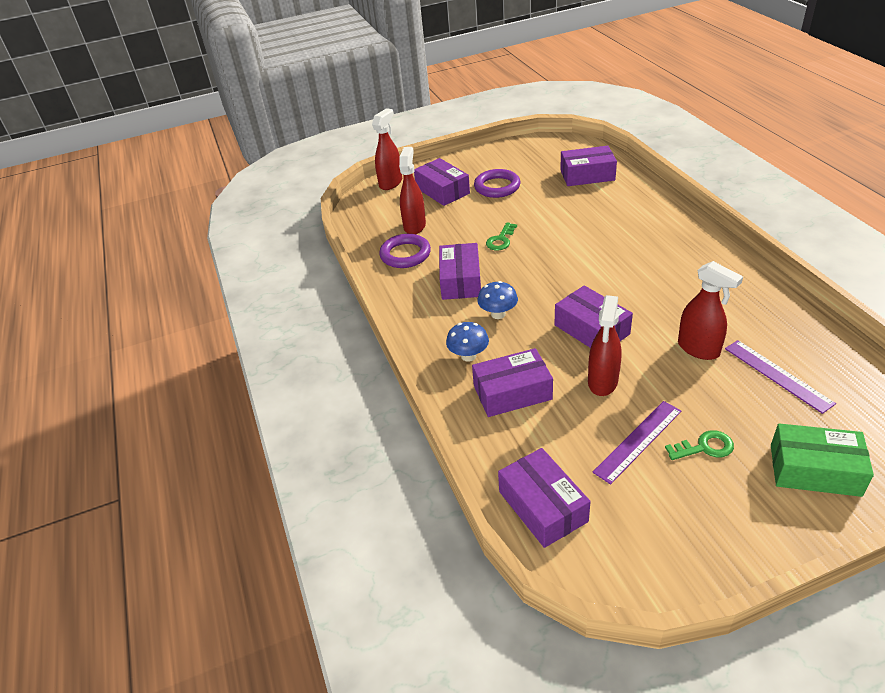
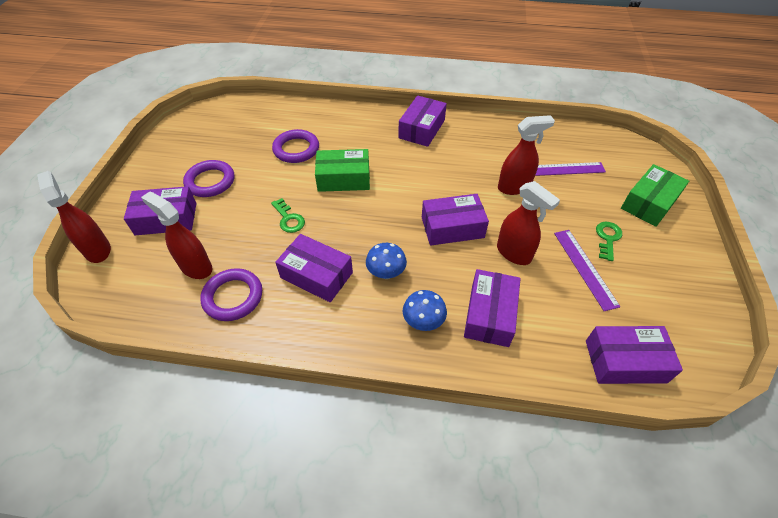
camera: 65 degrees left, 10 degrees up
(577, 243) = (343, 178): none -> green box
(581, 203) = (296, 149): none -> purple ring
(587, 175) = (264, 126): purple box -> purple box (422, 129)

